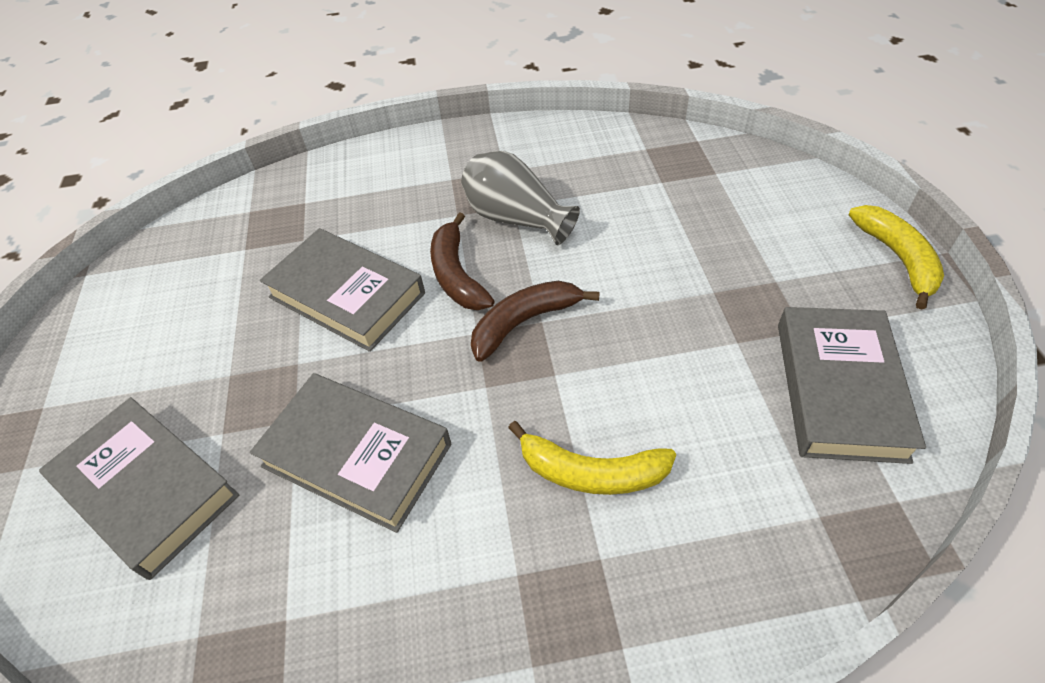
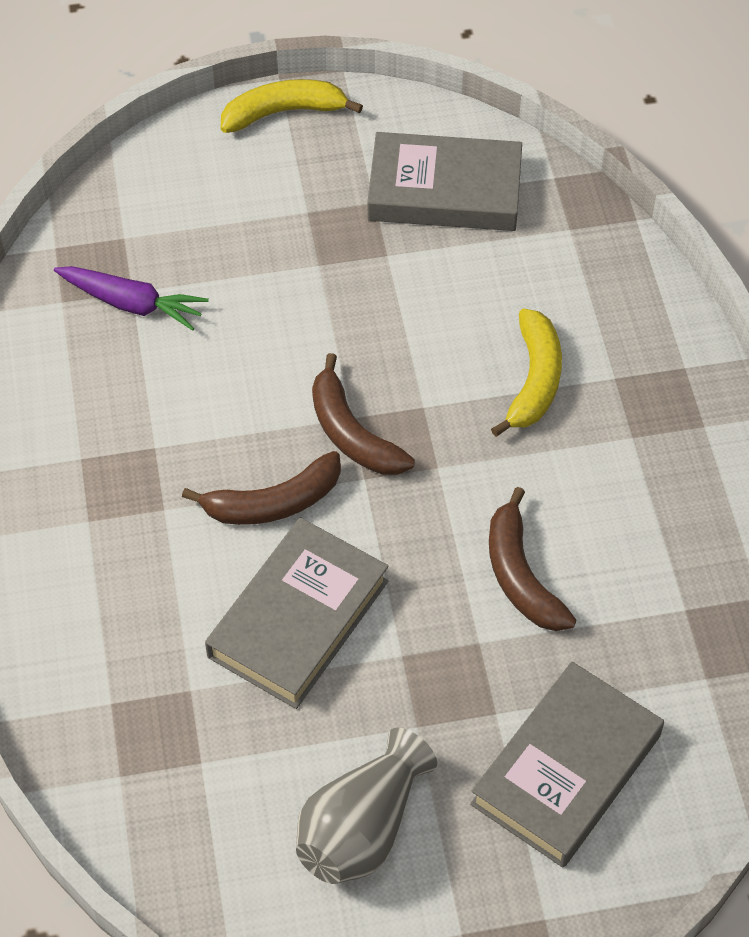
camera: 95 degrees left, 5 degrees up
(357, 455) = (520, 576): grey book -> brown banana
(516, 218) = (180, 443): grey vase -> grey vase (362, 828)
(649, 183) = (132, 304): none -> purple carrot

